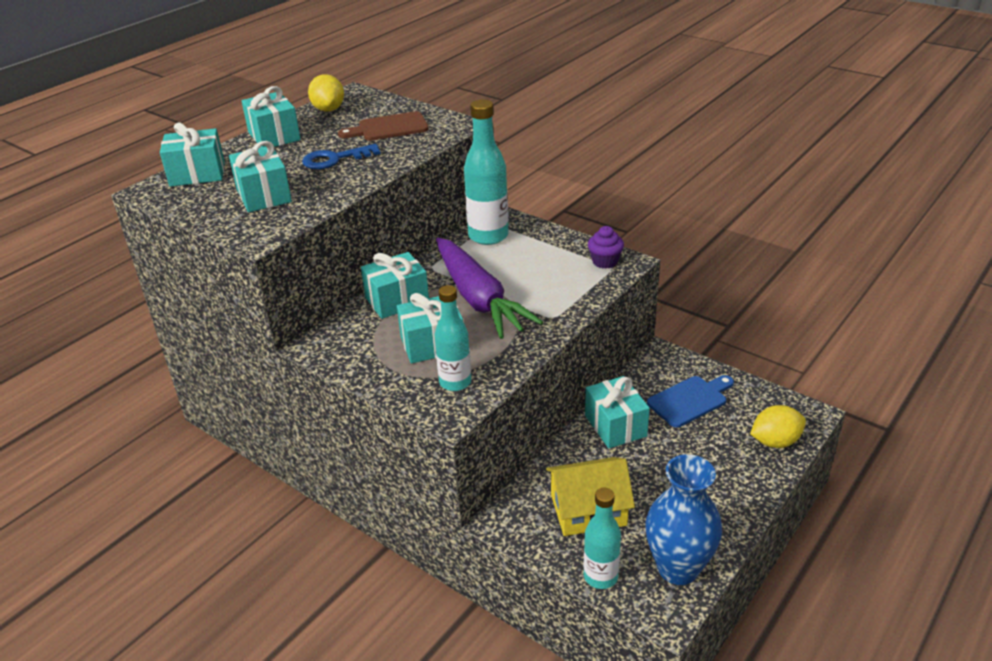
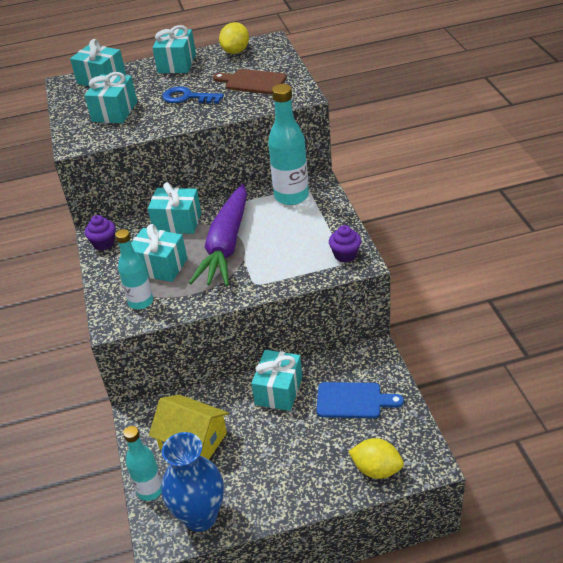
camera: 40 degrees right, 5 degrees up
(335, 351) = (104, 243): none -> purple cupcake

